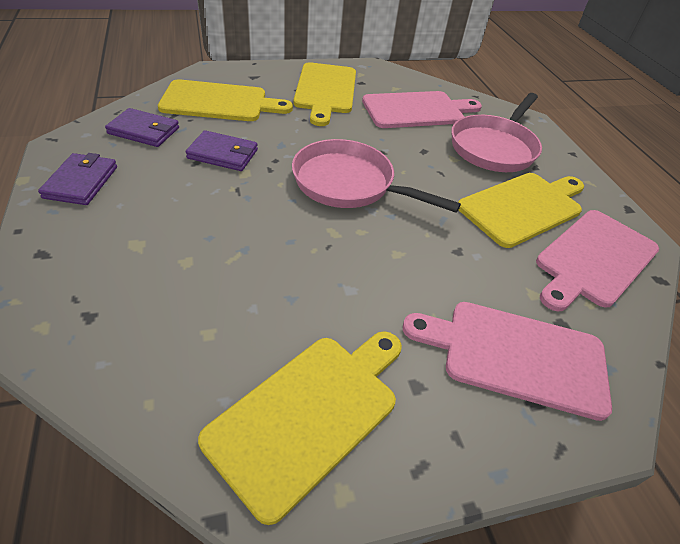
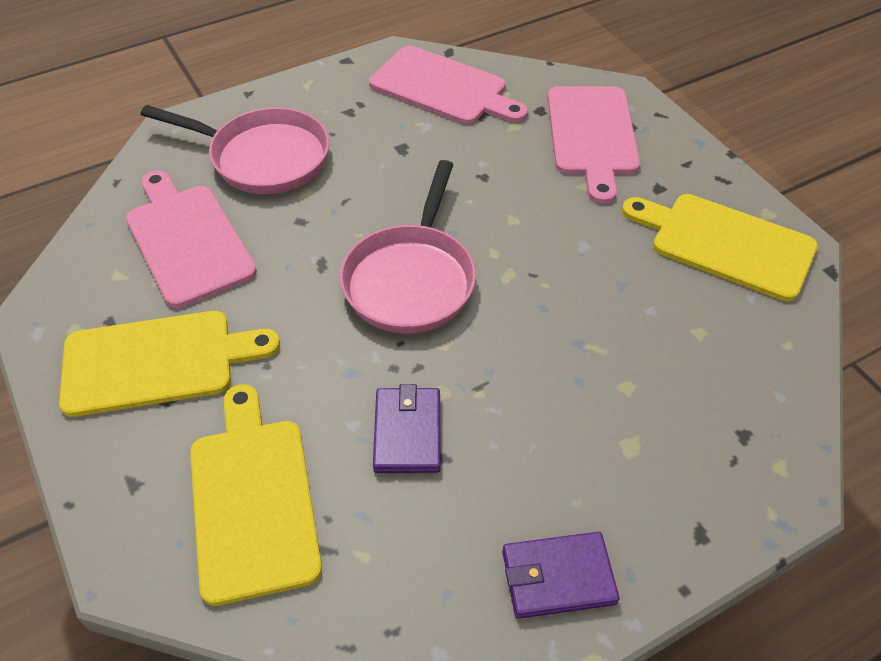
camera: 100 degrees left, 5 degrees up
(144, 131) = (391, 568): purple wallet -> none
(523, 207) = (382, 132): yellow cutting board -> none

